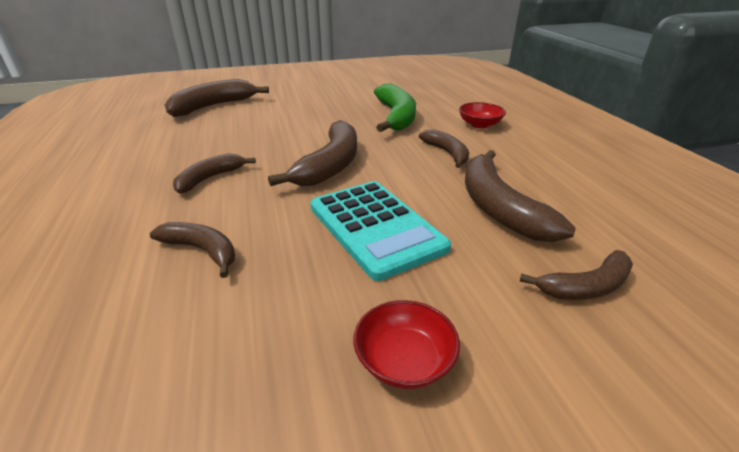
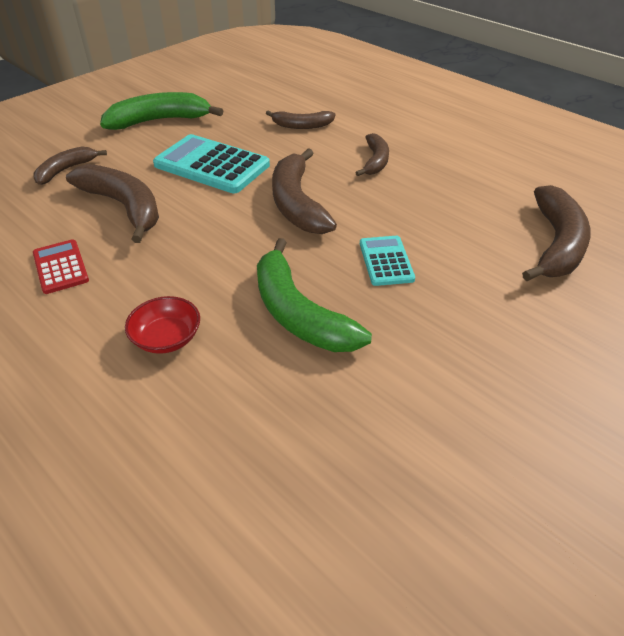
camera: 150 degrees right, 10 degrees up
(318, 122) = (386, 261): none -> turquoise calculator
(404, 360) = (159, 121): red bowl -> green banana
(447, 153) = (191, 258): brown banana -> none
(560, 173) = (60, 267): none -> red calculator

